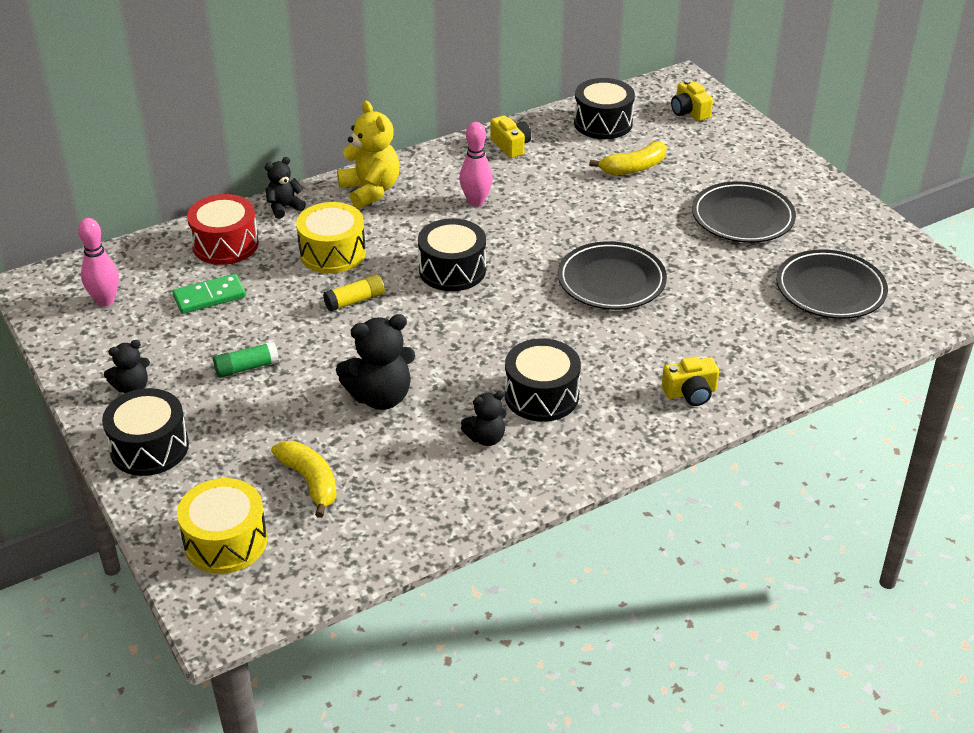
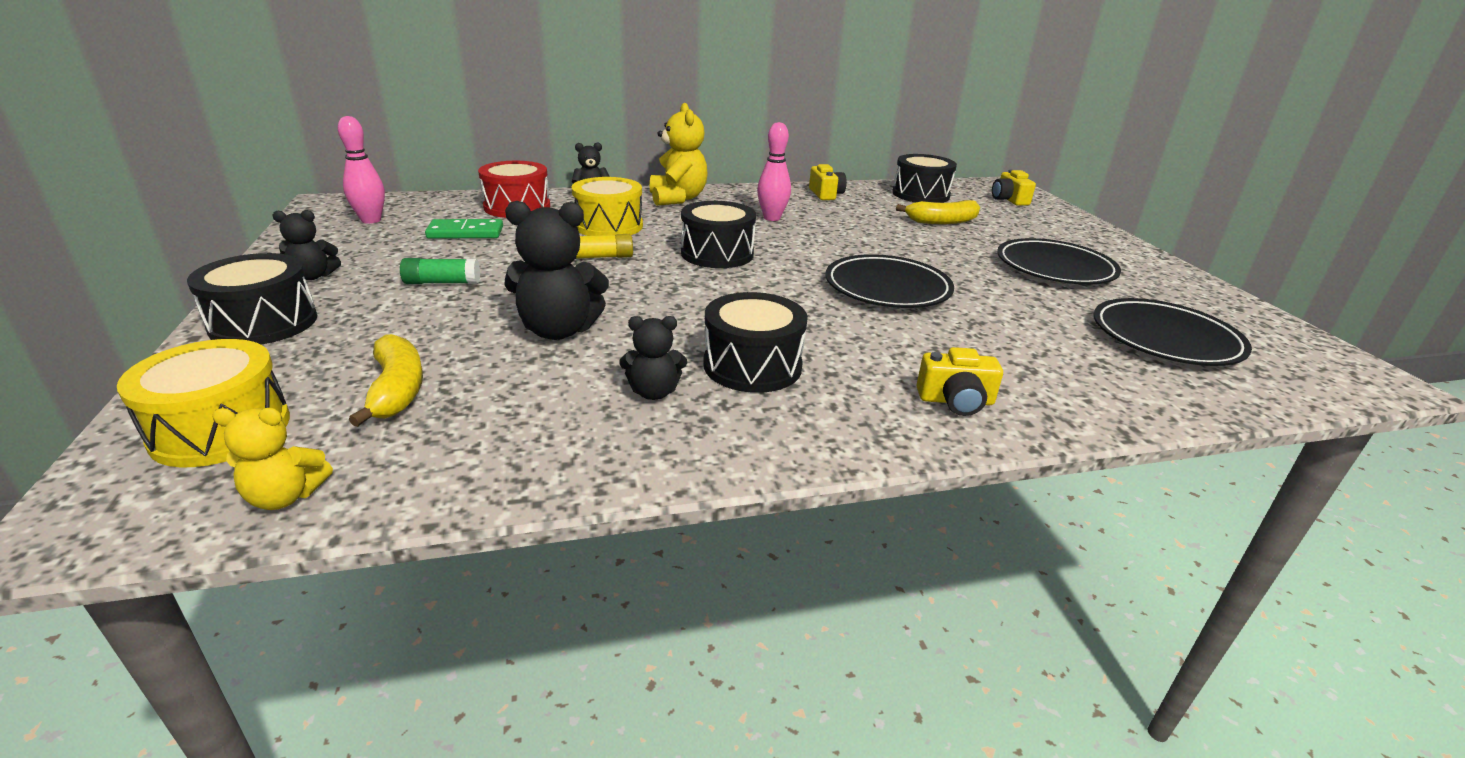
camera: 15 degrees right, 10 degrees down
(316, 572) = (285, 496): none -> yellow teddy bear

